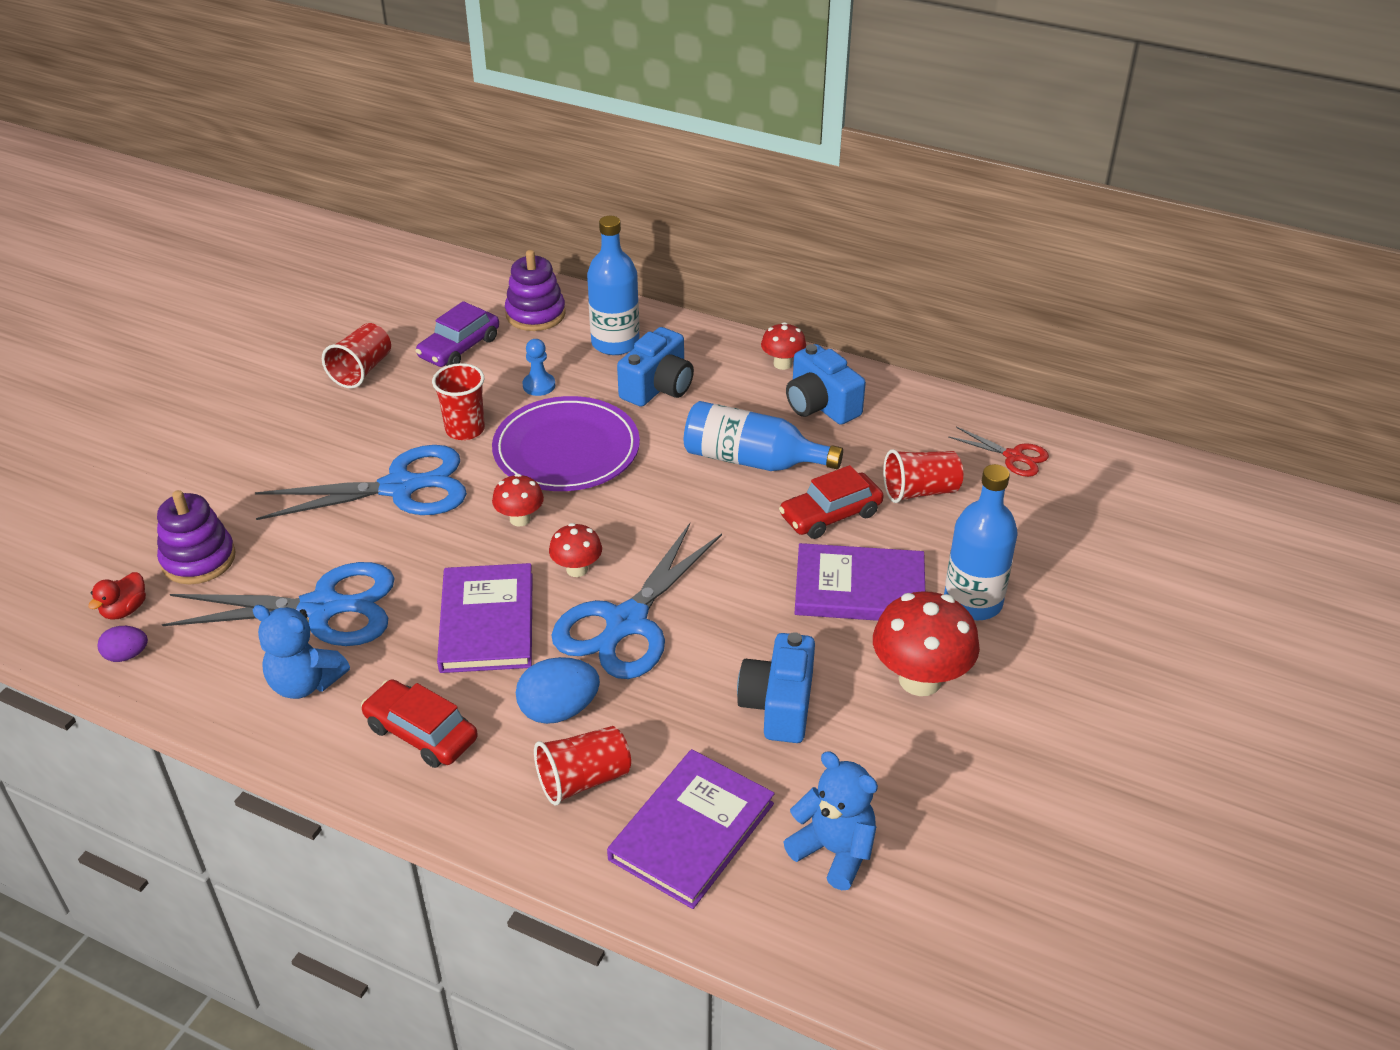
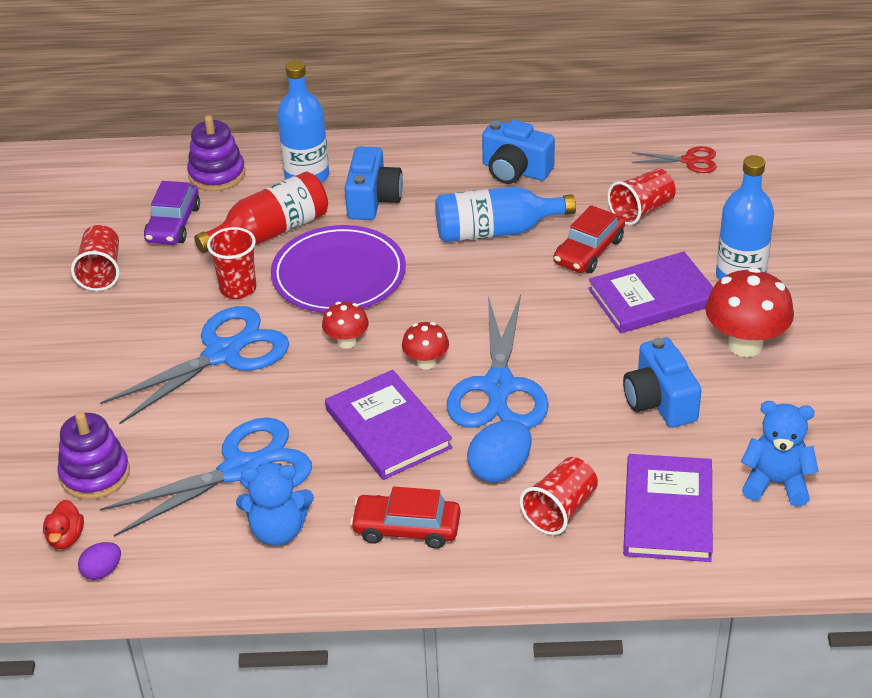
camera: 25 degrees left, 0 degrees up
(539, 385) = (271, 232): blue pawn -> red bottle
(782, 364) = (459, 148): red mushroom -> none

